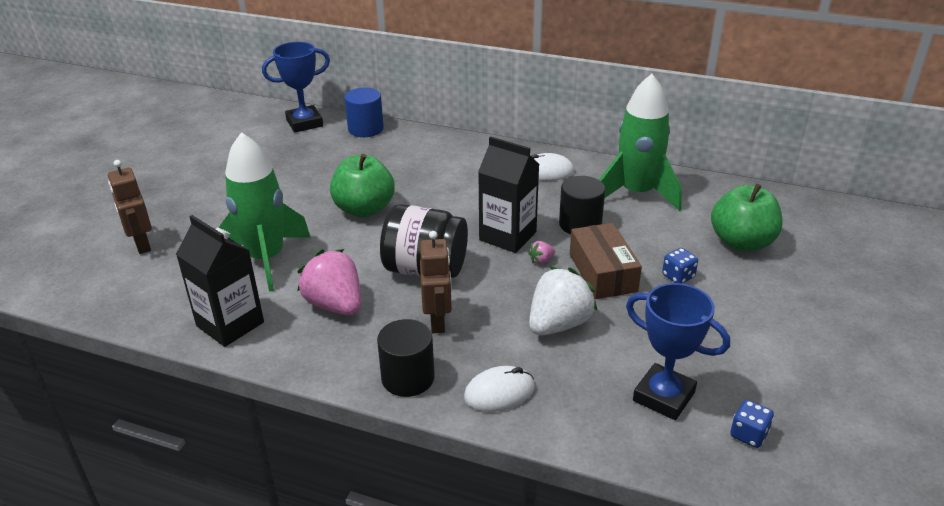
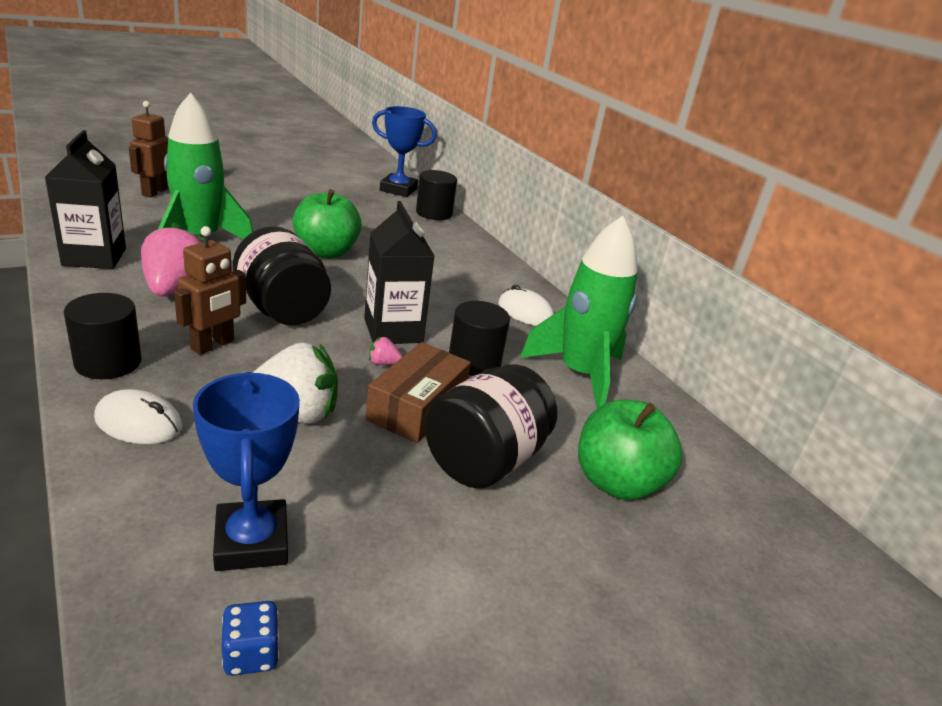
camera: 35 degrees right, 5 degrees down
(365, 129) = (434, 213): blue cylinder -> black cylinder
(678, 276) = (484, 460): blue dice -> black jar

